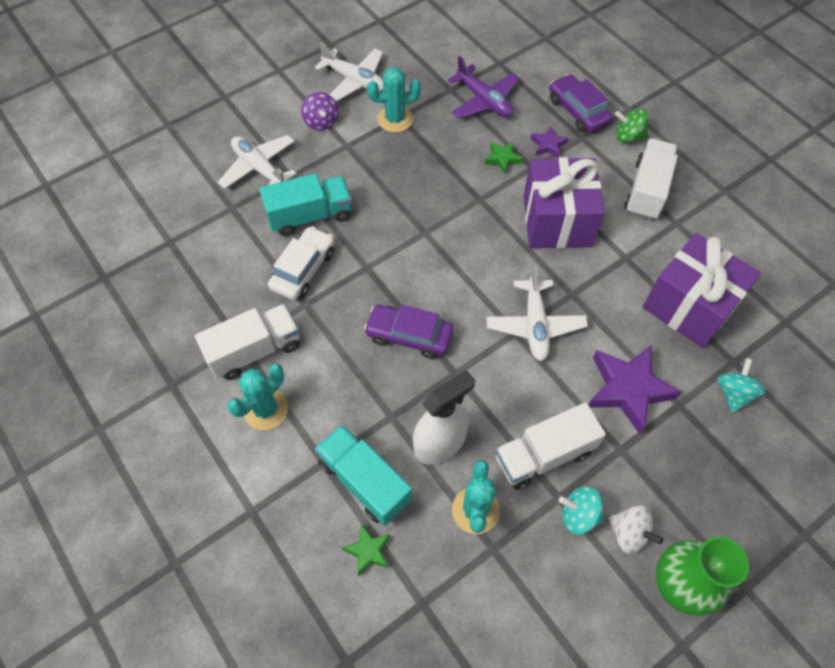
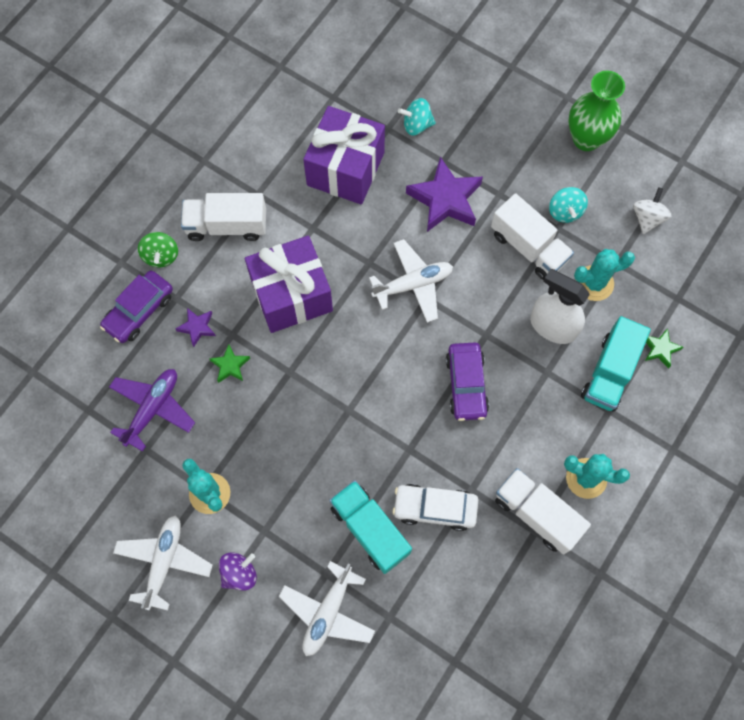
camera: 110 degrees left, 10 degrees up
(628, 533) = (563, 176): white spinning top -> white spinning top (647, 218)

